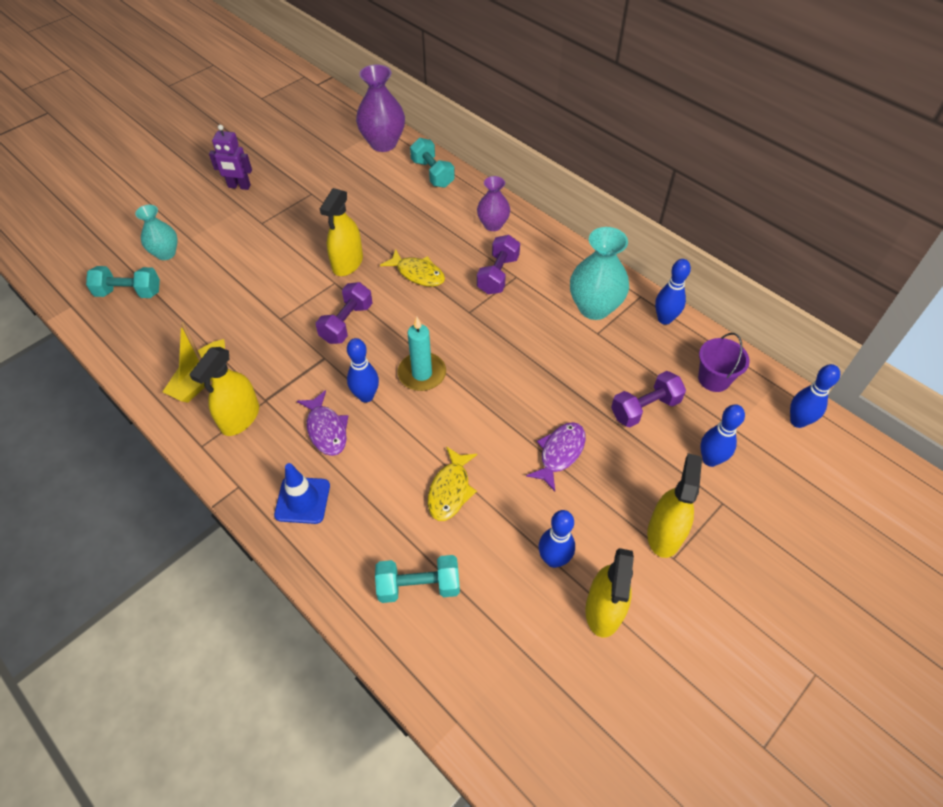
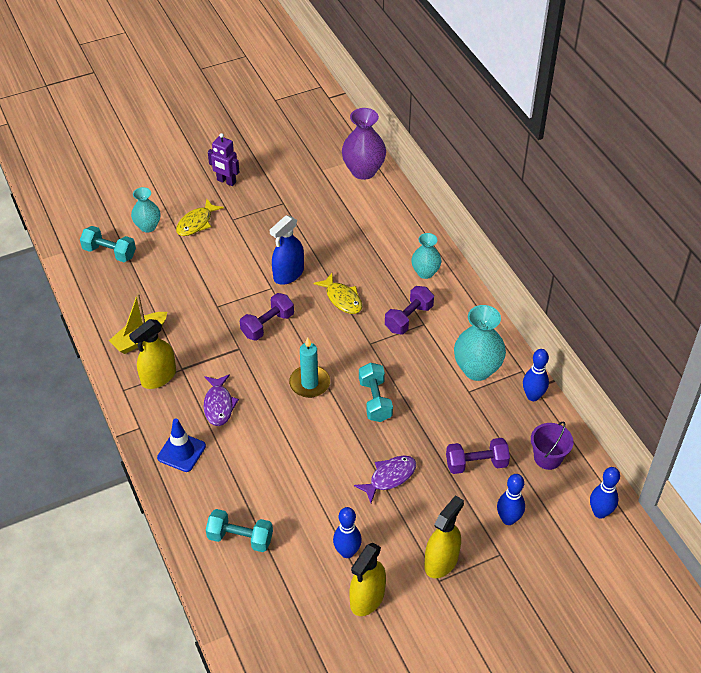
camera: 20 degrees right, 5 degrees down
(347, 263) = (288, 274): yellow spray bottle -> blue spray bottle
(366, 396) = (259, 388): blue bowling pin -> none
(432, 173) = (394, 211): turquoise dumbbell -> turquoise dumbbell (375, 400)
(450, 490) = (293, 478): yellow fish -> yellow fish (196, 223)
(493, 225) = (425, 272): purple vase -> turquoise vase

